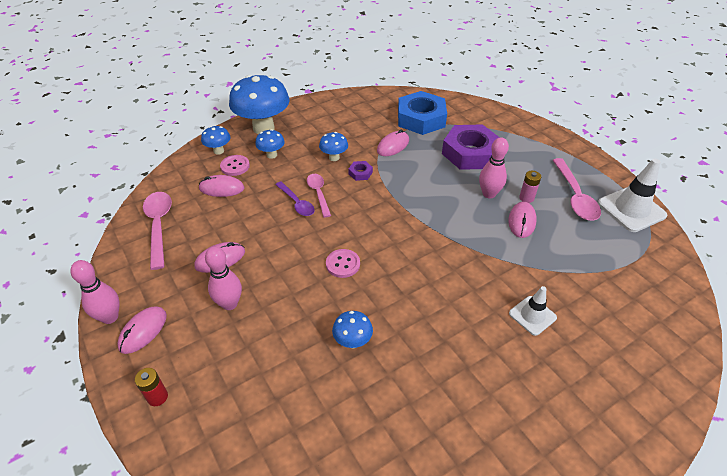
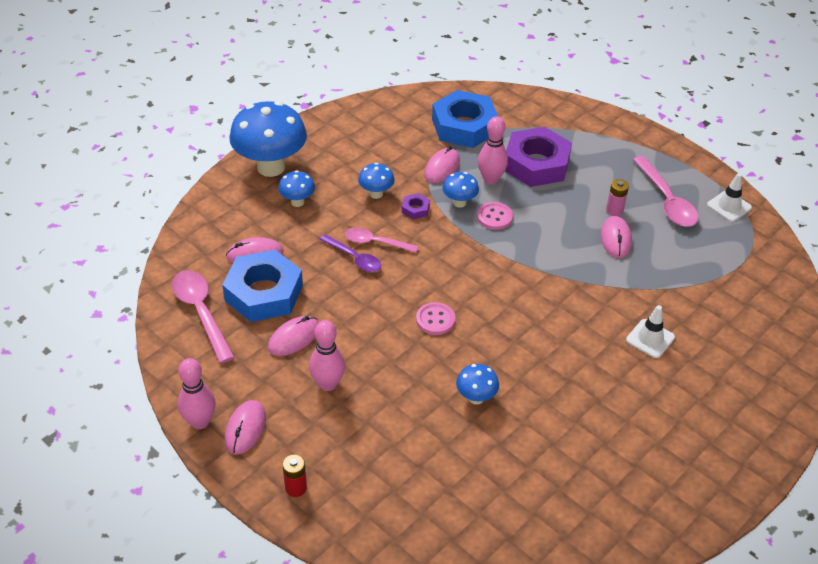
camera: 15 degrees left, 0 degrees up
(214, 219) = (263, 293): none -> blue nut
(218, 151) = (227, 206): blue mushroom -> blue mushroom (459, 203)
(235, 166) = (258, 223): pink button -> pink button (494, 217)
(318, 193) = (375, 242): pink spoon -> pink spoon turned 45 degrees counterclockwise
(489, 194) = (571, 212): pink bowling pin -> pink bowling pin (491, 179)
(631, 209) = (729, 206): white traffic cone -> white traffic cone, size x0.60

